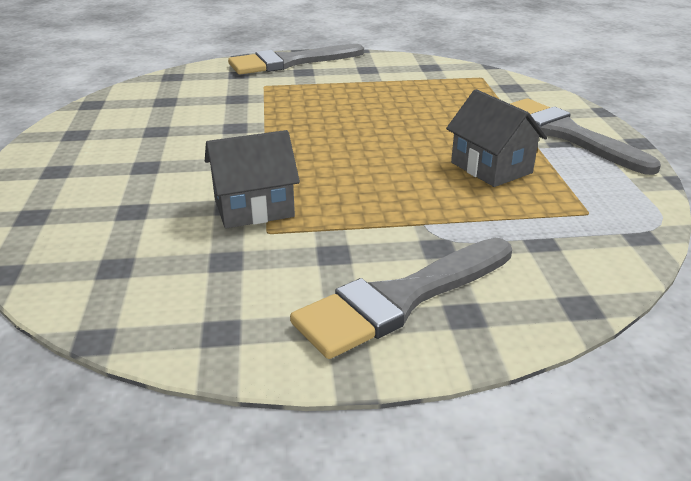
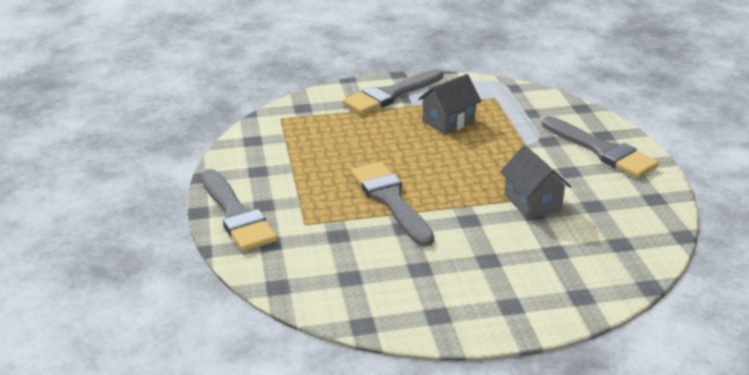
camera: 95 degrees left, 0 degrees up
(292, 122) = (390, 200): none -> grey brush

